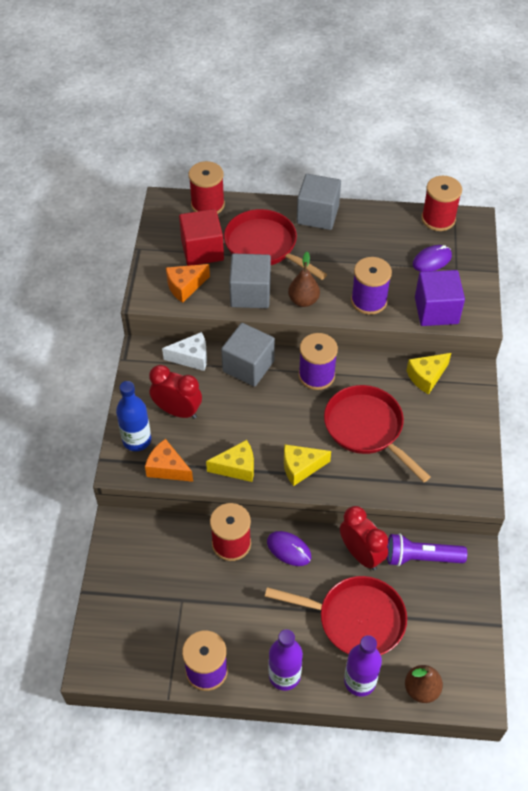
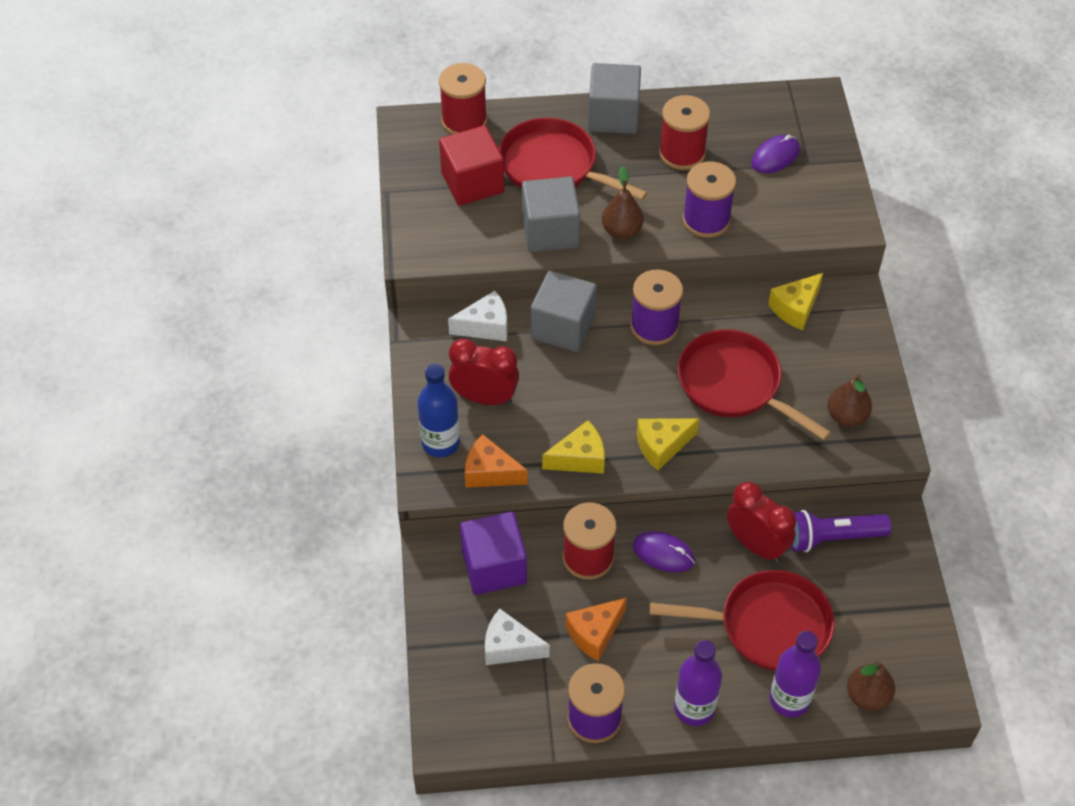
camera: 10 degrees left, 0 degrees up
(156, 603) = (509, 647): none -> white cheese
(185, 287) = (462, 234): orange cheese -> orange cheese (595, 633)
(436, 310) = (795, 221): purple cube -> purple cube (494, 567)
(438, 219) = (771, 101): red spool -> red spool (682, 153)
(447, 466) = (846, 416): none -> brown pear

